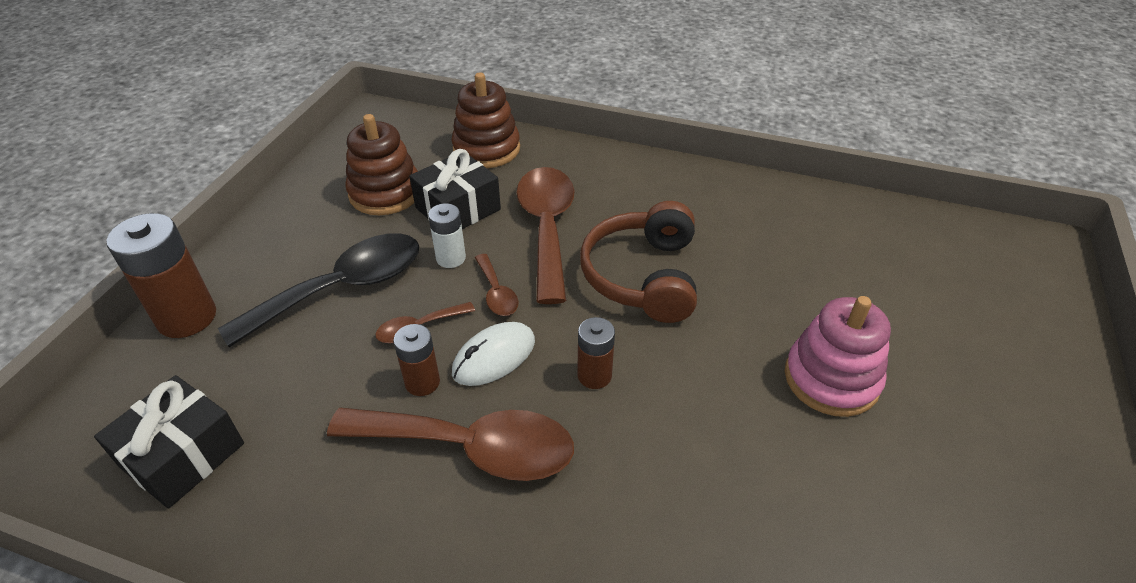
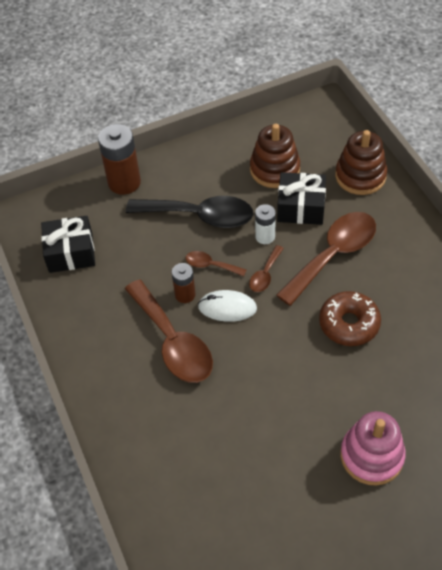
camera: 50 degrees right, 10 degrees up
(594, 375) = (260, 355): brown battery -> none
(643, 276) = (349, 324): brown headphones -> brown donut

